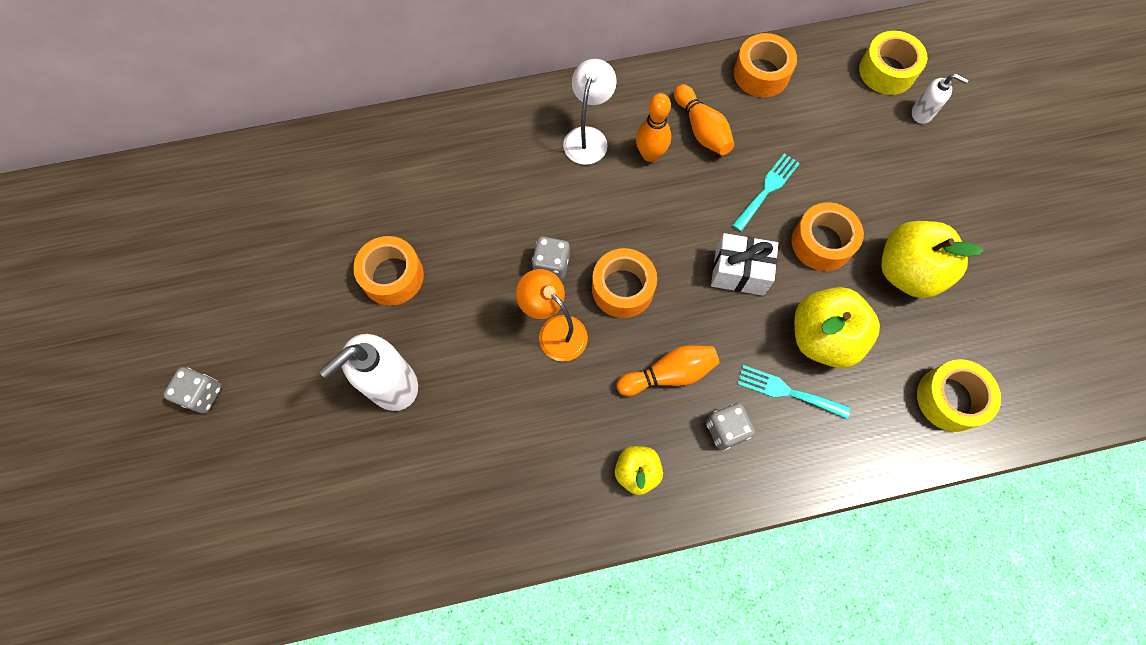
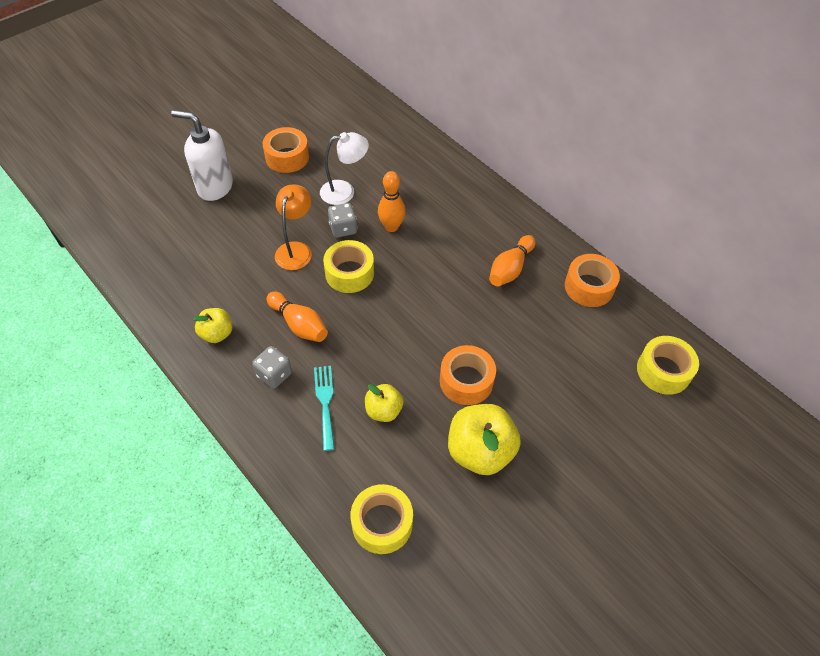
camera: 60 degrees right, 15 degrees down
(202, 394) = (167, 113): grey dice -> none
(588, 137) = (454, 208): white lamp -> white lamp (345, 191)
(622, 288) = (349, 273): orange tape -> yellow tape
(650, 154) = (466, 247): orange bowling pin -> orange bowling pin (391, 227)
(739, 272) = (405, 336): white gift -> none
(767, 189) = (488, 328): turquoise fork -> none
(822, 337) = (383, 410): yellow apple -> yellow apple, size x0.57
(922, 113) = (642, 411): white soap dispenser -> none

